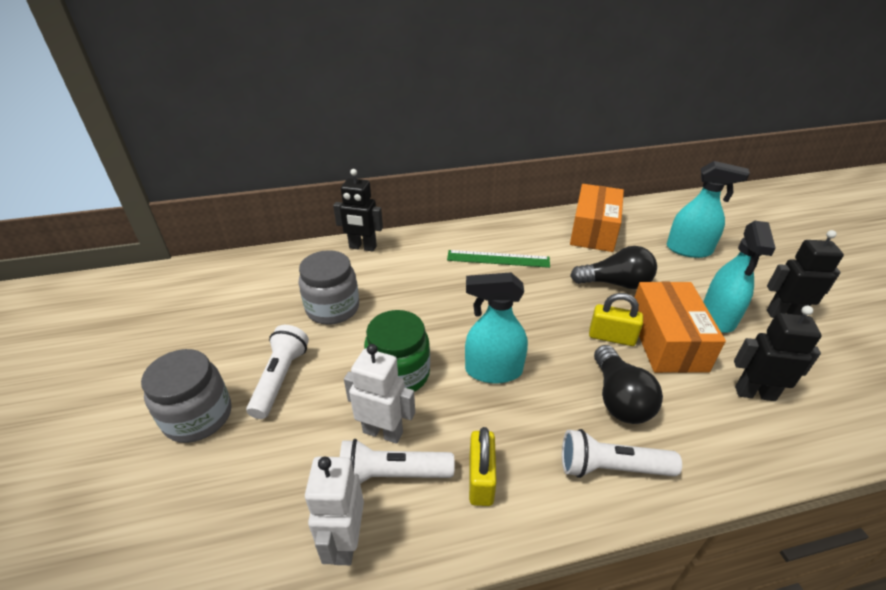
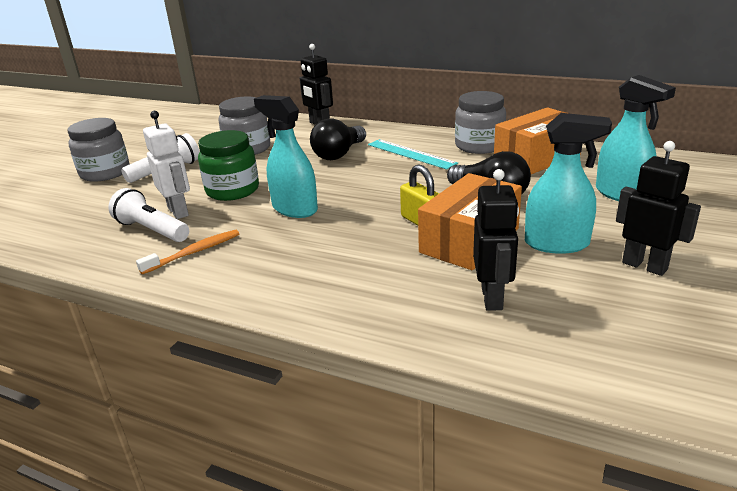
camera: 40 degrees right, 10 degrees down
(345, 541) = (86, 245): white robot -> none
(481, 479) = (194, 252): yellow padlock -> orange toothbrush
(498, 259) = (411, 154): green ruler -> turquoise ruler
(537, 231) = (479, 146): none -> grey jar
(611, 467) = (284, 283): white flashlight -> none
(619, 398) = (360, 255): black light bulb -> black light bulb (339, 154)
(718, 317) = (557, 244): turquoise spray bottle -> turquoise spray bottle turned 135 degrees counterclockwise
(754, 393) = (492, 298): black robot -> black robot turned 45 degrees clockwise

